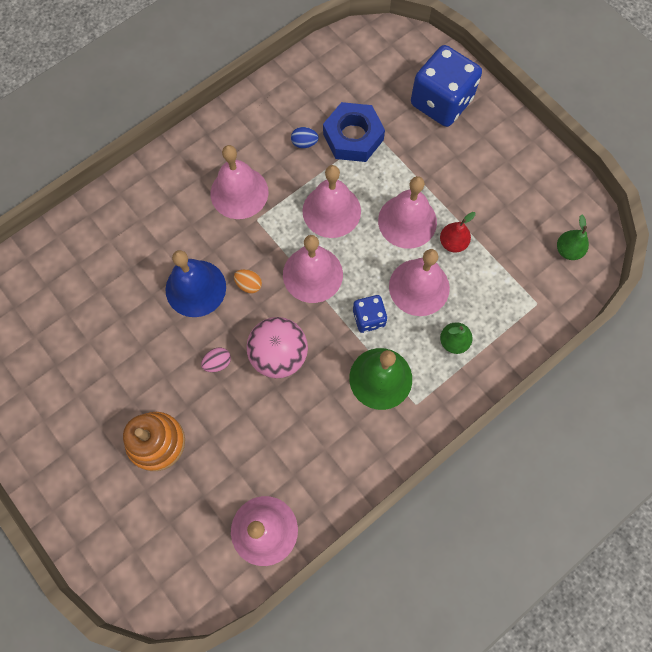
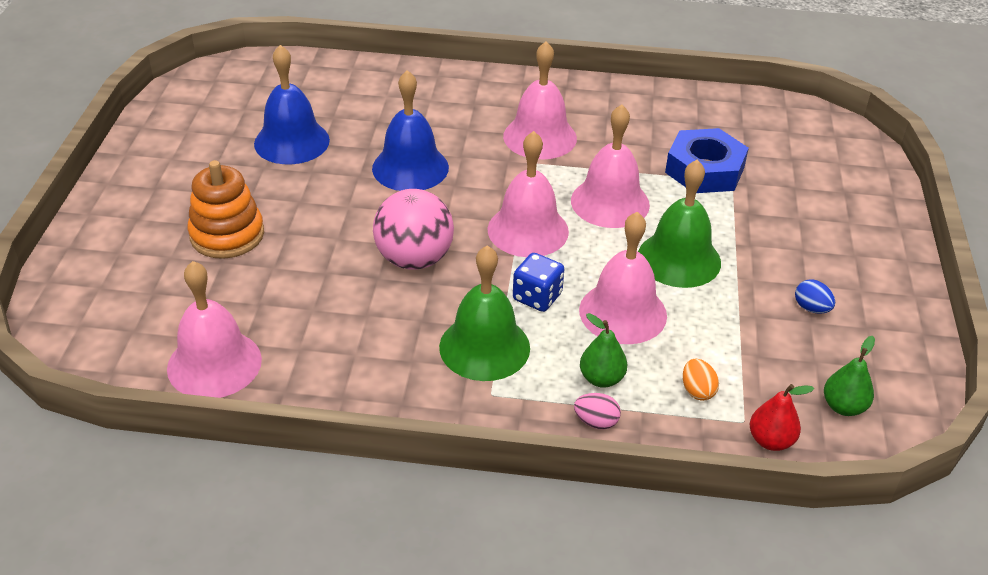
camera: 45 degrees right, 30 degrees down
(100, 335) = (292, 141): none -> blue bell
(217, 363) = (354, 225): pink egg -> pink egg (596, 422)
(249, 284) = (459, 197): orange egg -> orange egg (697, 391)
(304, 143) = (649, 145): blue egg -> blue egg (811, 308)
(407, 221) = (679, 259): pink bell -> green bell
(441, 102) = (838, 203): blue dice -> none
(453, 243) = (707, 307): red pear -> red pear (770, 440)

